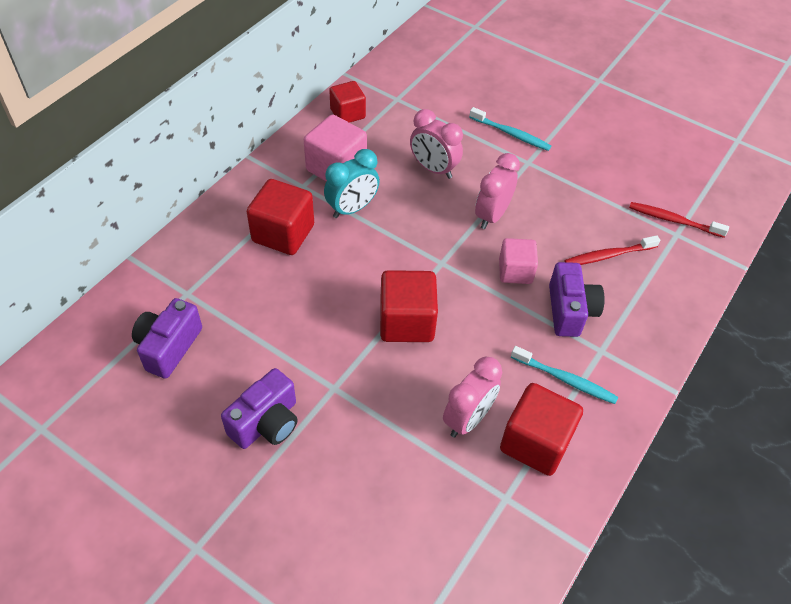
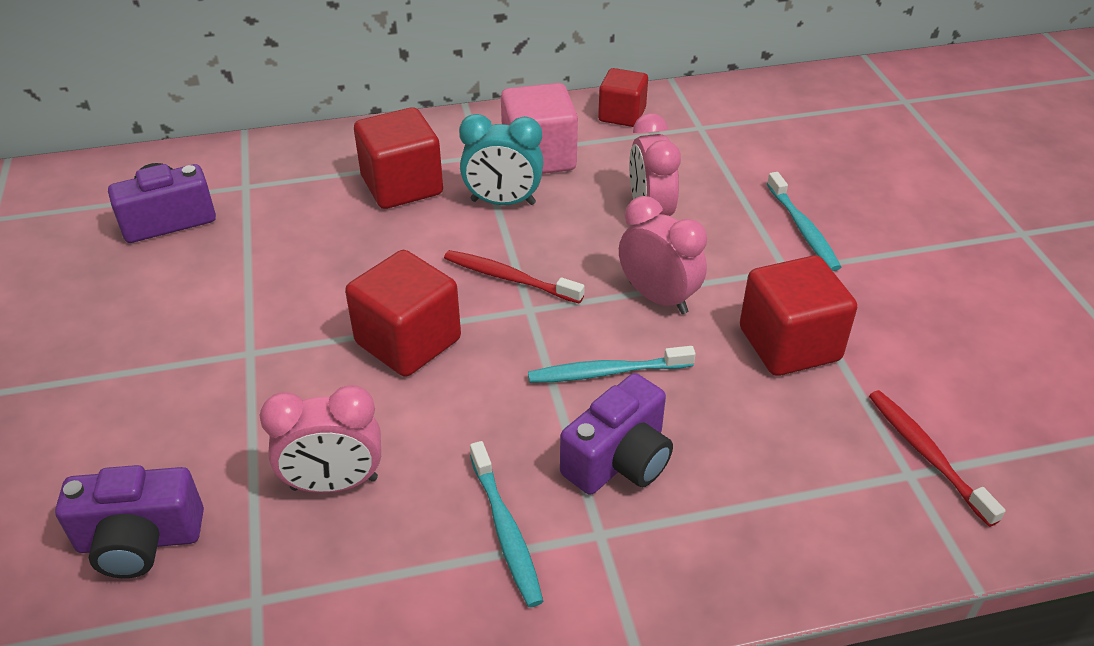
camera: 45 degrees right, 10 degrees down
(266, 423) = (148, 339): purple camera -> purple camera (140, 541)
(492, 215) = (658, 298): pink clock -> pink clock turned 60 degrees clockwise
(515, 271) = (606, 372): pink cube -> turquoise toothbrush
(535, 442) = (372, 570): red cube -> red cube (789, 344)
(608, 255) = (761, 433): red toothbrush -> red toothbrush (509, 278)

